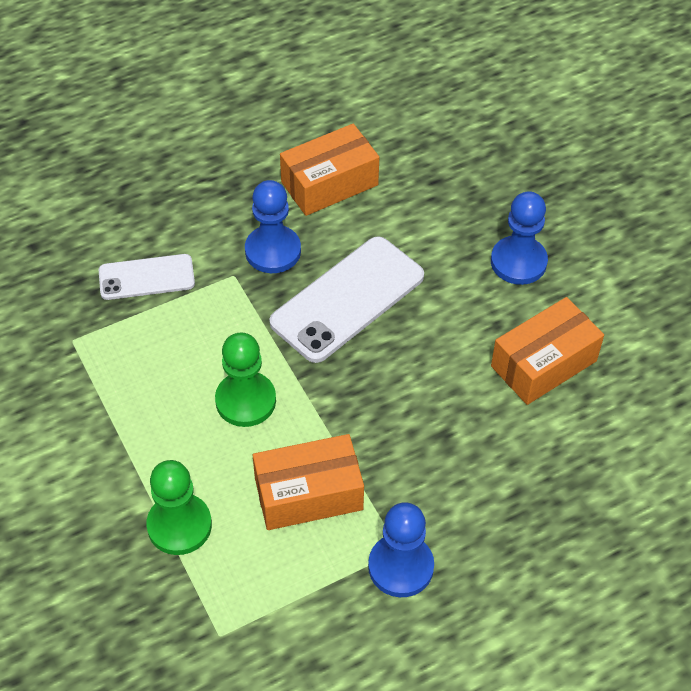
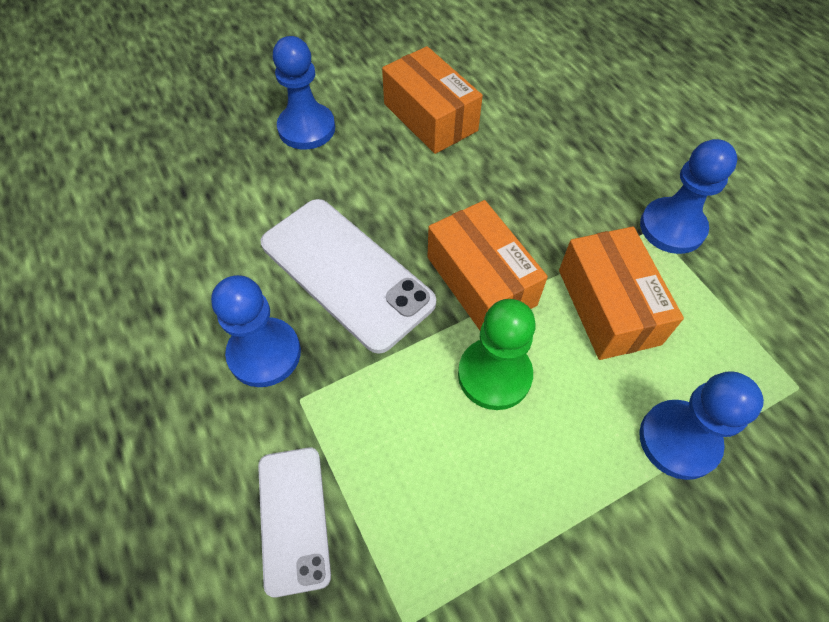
camera: 90 degrees left, 5 degrees up
(179, 525) = (678, 440): green pawn -> blue pawn
(329, 183) = (163, 293): orange box -> orange box (481, 281)

